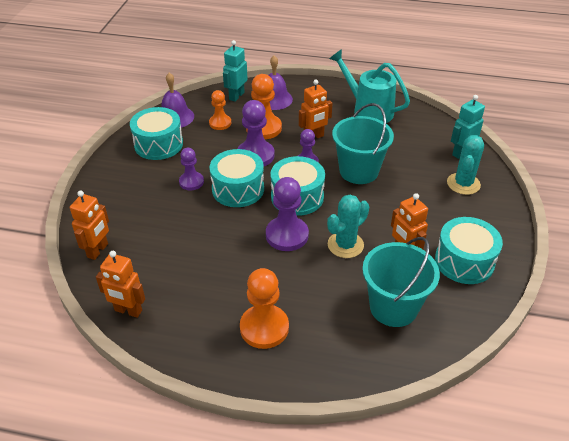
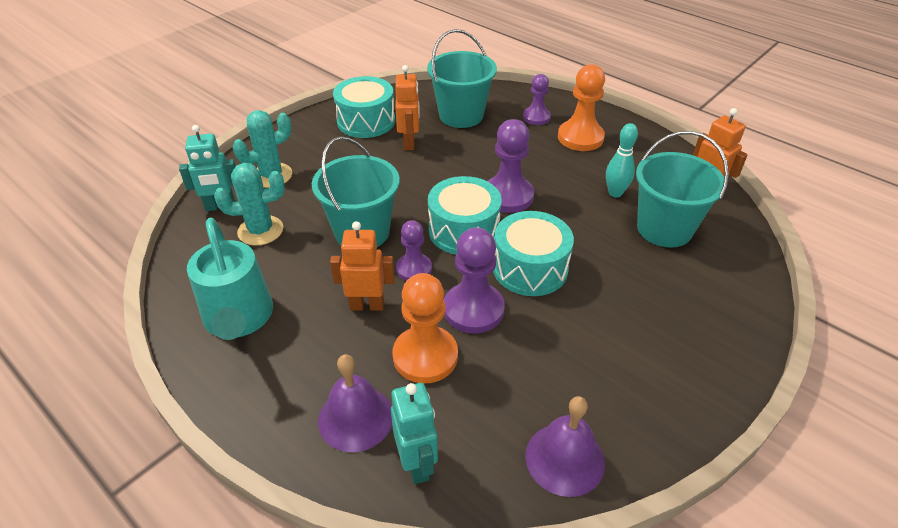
camera: 150 degrees left, 0 degrees up
(98, 250) = (737, 257): orange robot -> none
(157, 254) = (664, 229): none -> turquoise bucket
(158, 144) = (617, 399): turquoise drum -> none
(191, 182) = (588, 304): purple pawn -> purple pawn (536, 117)
(205, 273) = (615, 193): none -> turquoise bowling pin
(220, 123) = (489, 402): orange pawn -> none
(236, 96) = (417, 464): turquoise robot -> turquoise robot turned 75 degrees counterclockwise
(345, 245) = (456, 167): turquoise cactus -> turquoise cactus (260, 230)

